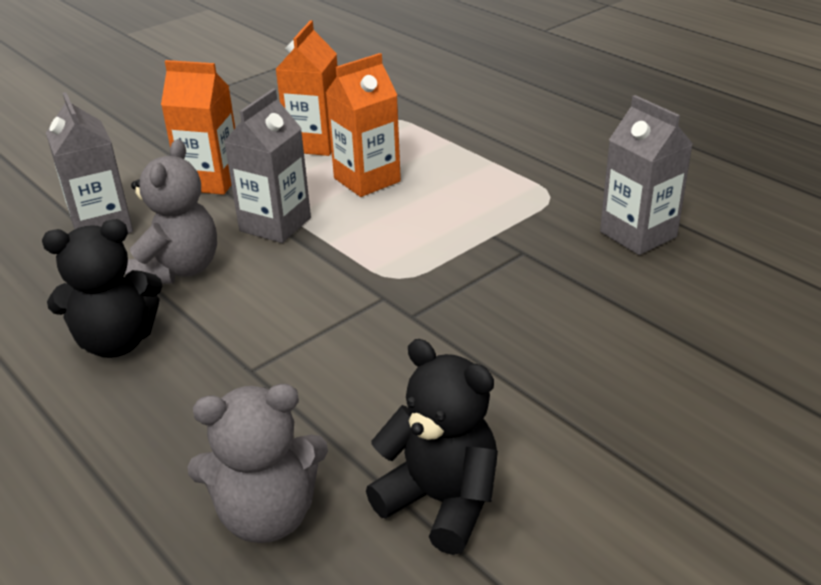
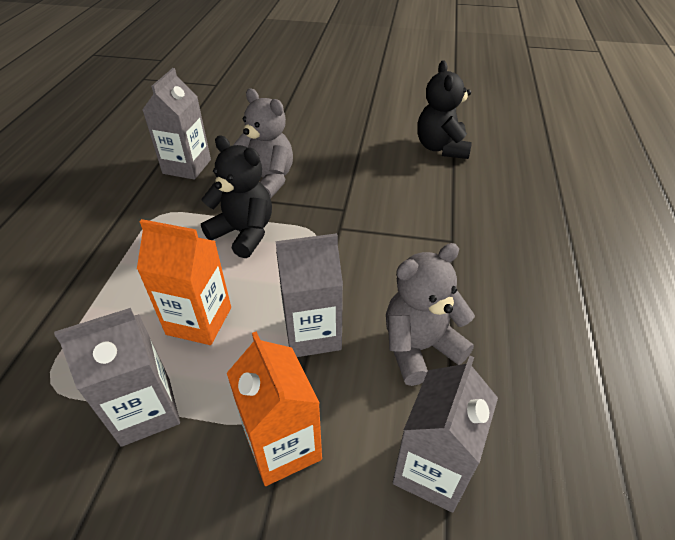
camera: 130 degrees left, 10 degrees up
(117, 342) = (510, 316): black teddy bear -> black teddy bear (244, 233)
(267, 515) = (508, 182): grey teddy bear -> grey teddy bear (267, 180)
(315, 143) = (146, 411): orange carton -> grey carton

